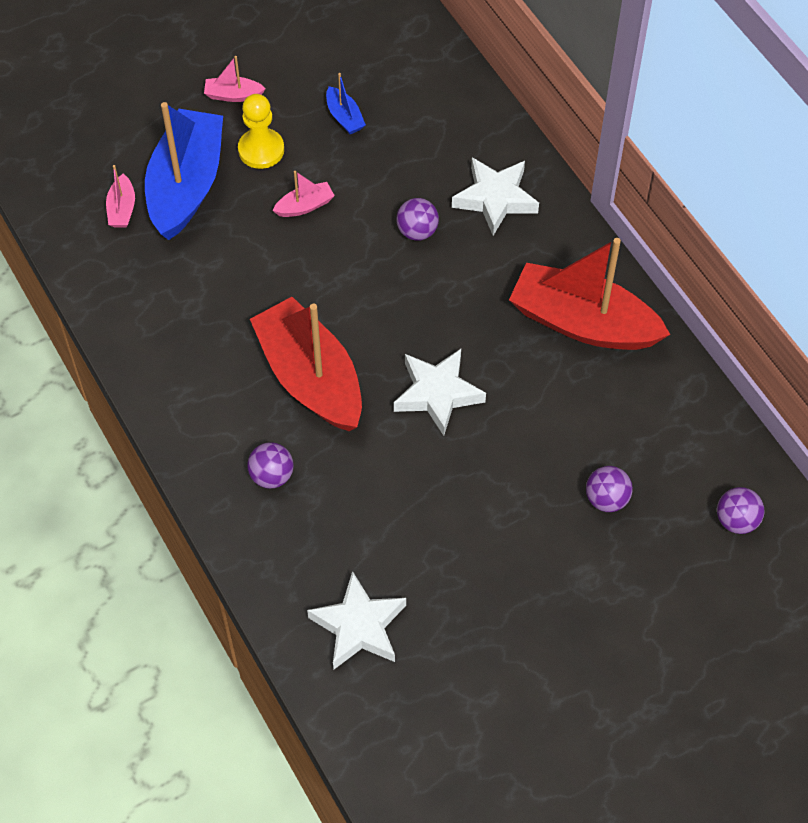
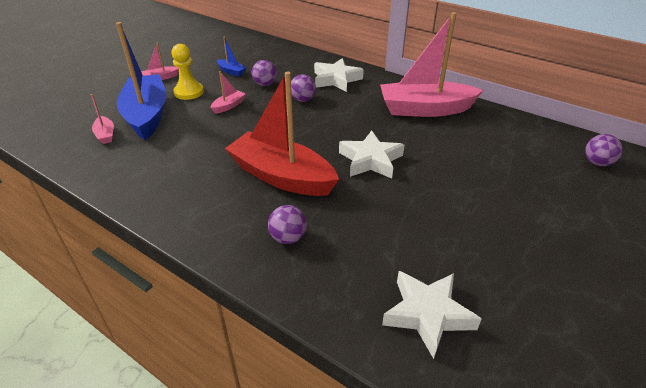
camera: 25 degrees left, 20 degrees down
(583, 322) = (425, 109): red boat -> pink boat
(606, 499) = (518, 177): purple ball -> purple ball (265, 84)

